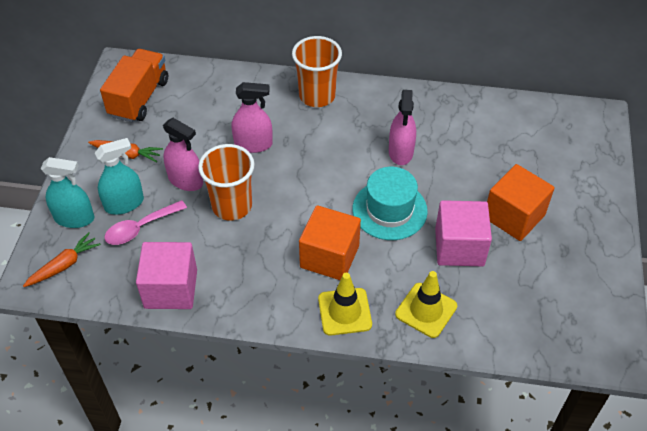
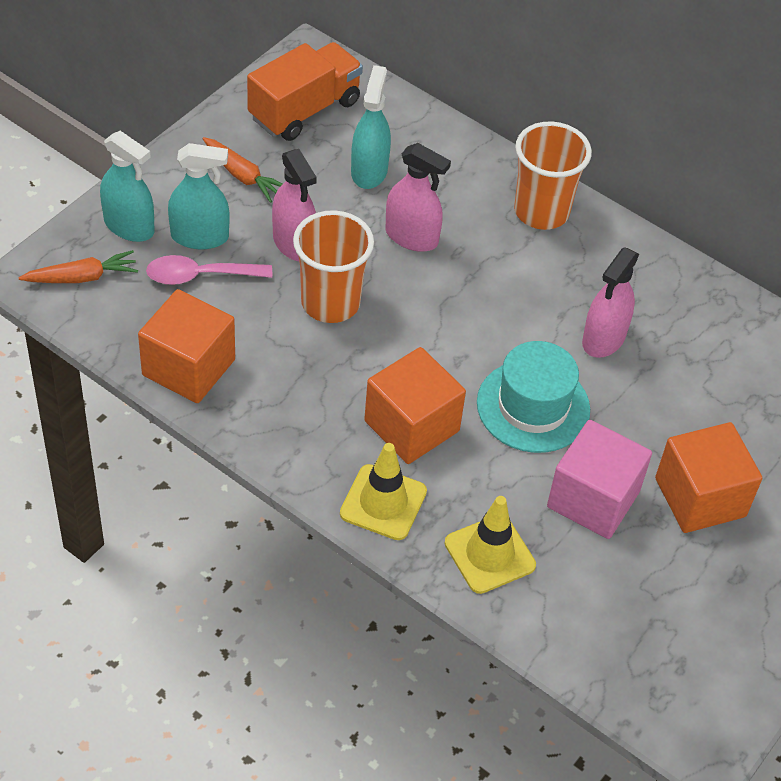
camera: 25 degrees right, 0 degrees up
(171, 289) = (188, 367): pink cube -> orange cube
(202, 117) = (369, 171): none -> turquoise spray bottle

